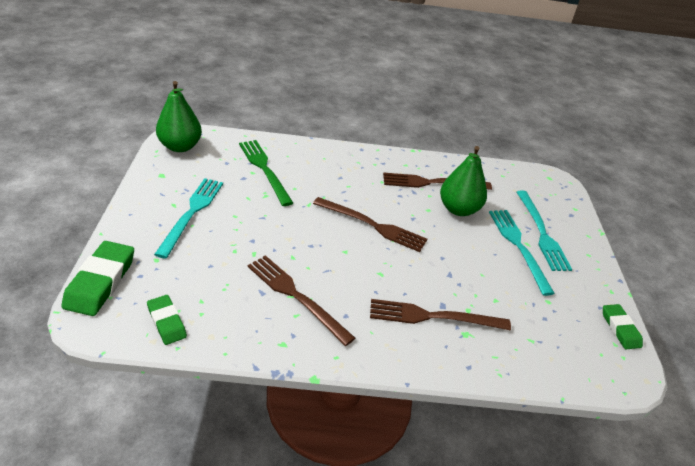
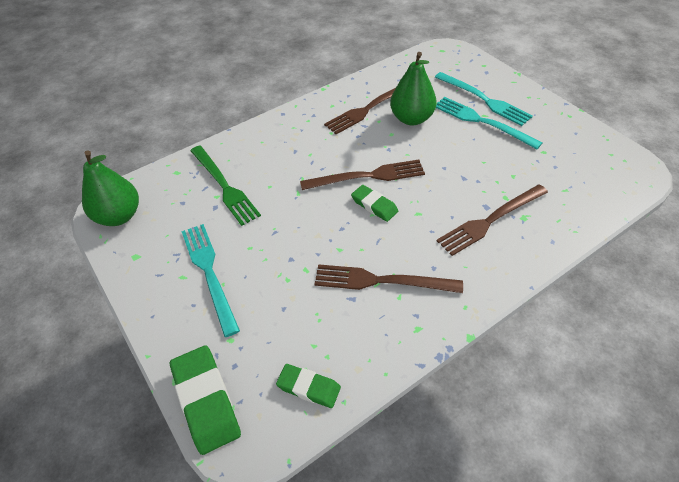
camera: 30 degrees left, 10 degrees up
(264, 169) = (224, 186): green fork -> green fork turned 150 degrees counterclockwise
(620, 329) = (602, 140): green eraser -> green eraser (374, 205)

